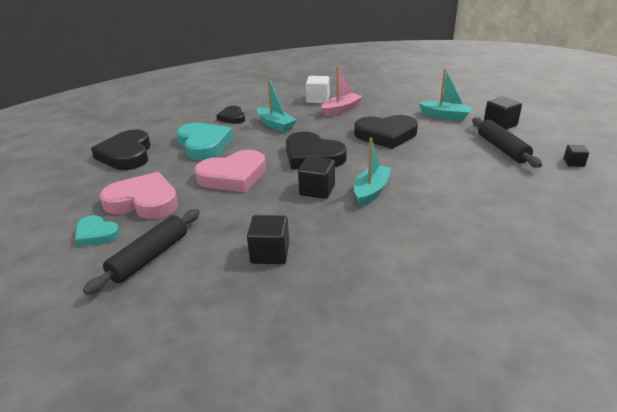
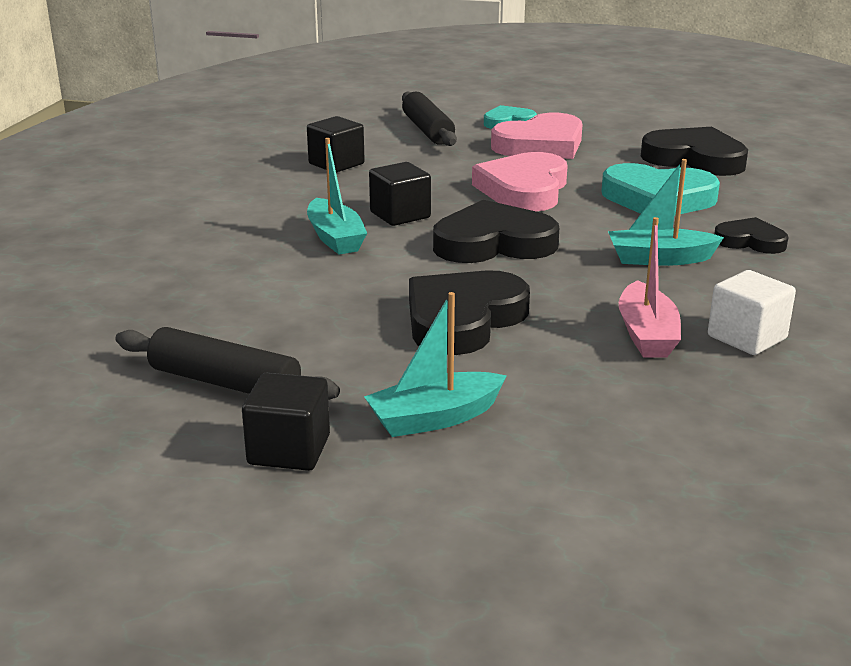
camera: 130 degrees right, 5 degrees down
(573, 163) = (64, 409): black cube -> none

